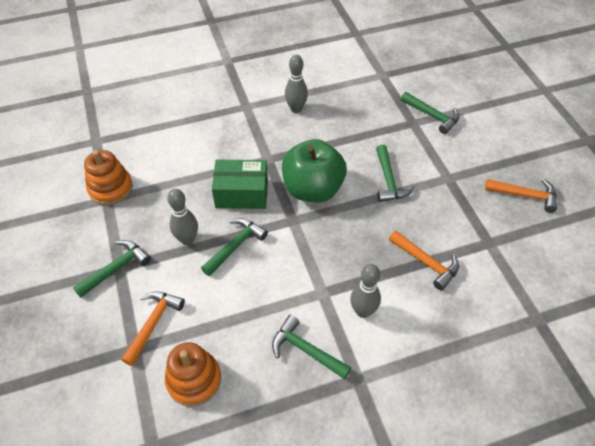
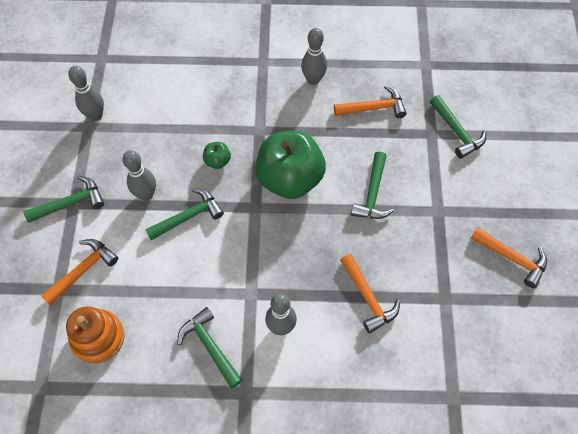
camera: 20 degrees right, 10 degrees up
(110, 188) = (96, 115): orange stacking toy -> grey bowling pin
(242, 193) = (217, 161): green box -> green apple
(356, 116) = (373, 108): none -> orange hammer

